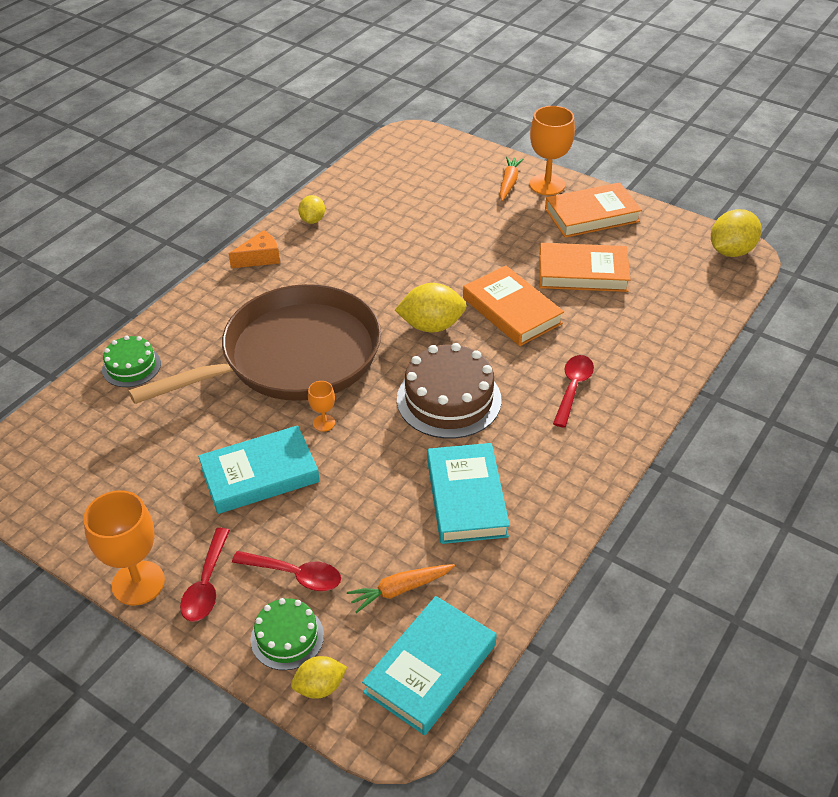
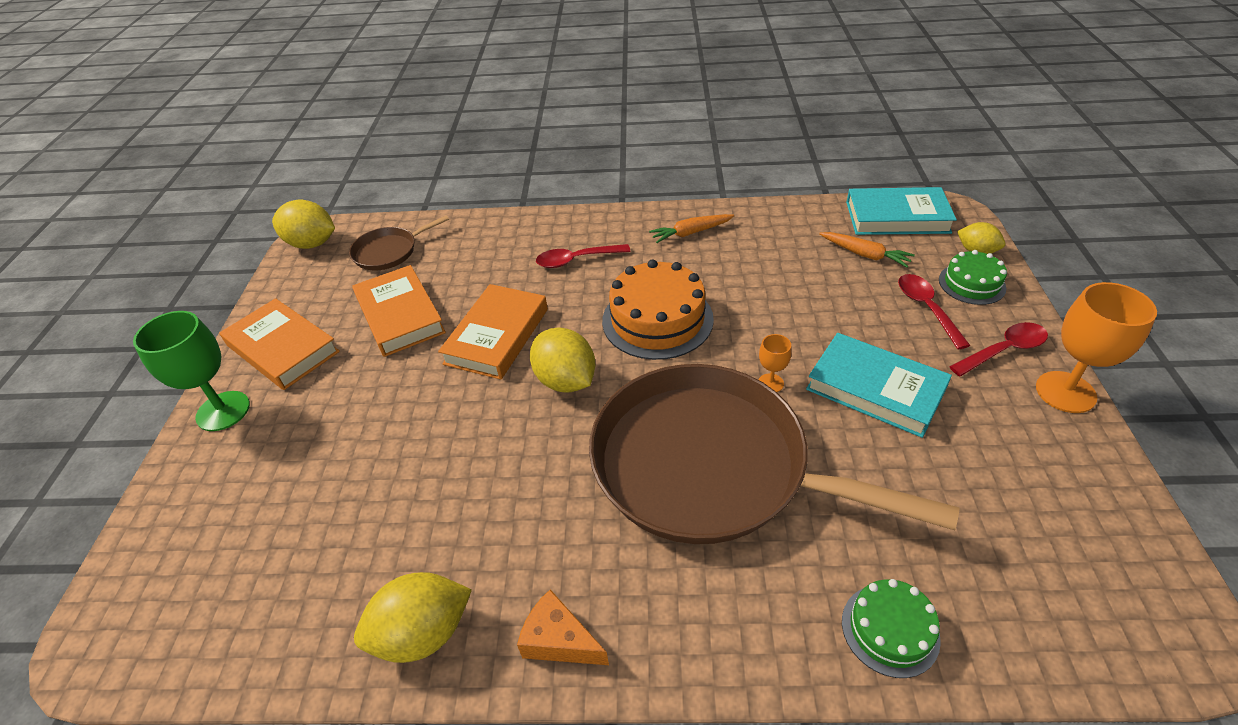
camera: 120 degrees left, 0 degrees up
(312, 220) = (423, 633): yellow lemon -> yellow lemon, size x1.66
(449, 399) = (657, 319): brown cake -> orange cake
(466, 498) = (751, 262): turquoise book -> none
(509, 183) = (229, 449): orange carrot -> orange carrot (690, 233)
(547, 185) = (223, 411): orange goblet -> green goblet
(682, 288) = (389, 252): none -> brown pan

